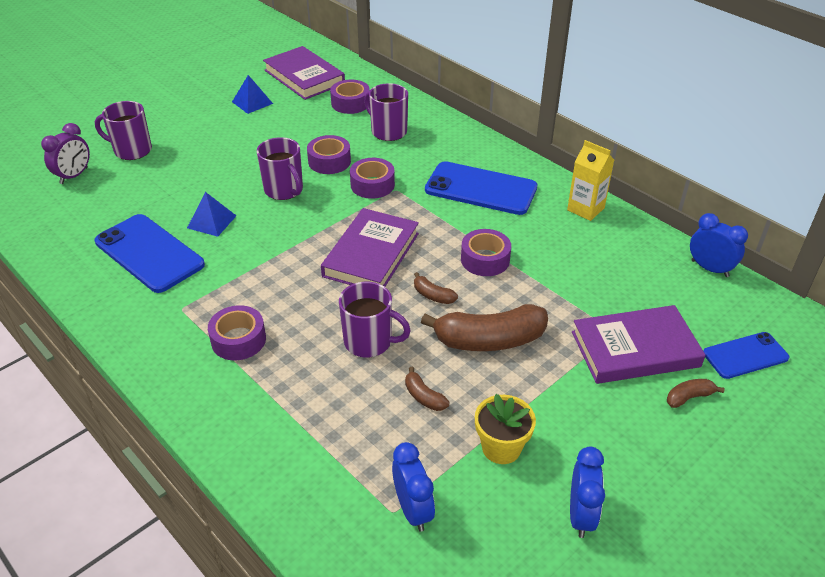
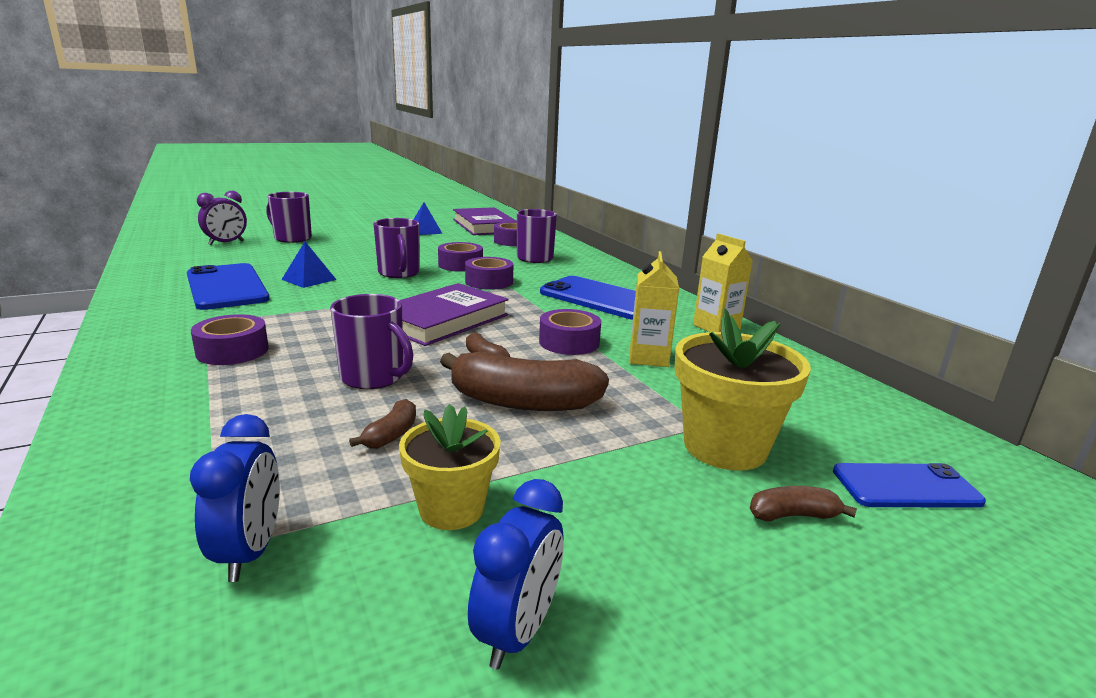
camera: 15 degrees right, 20 degrees down
(424, 397) = (391, 435): brown banana -> brown banana turned 135 degrees counterclockwise
(551, 264) = (648, 358): none -> yellow carton
(635, 349) = (725, 447): purple book -> yellow flower pot
(709, 268) = (867, 394): blue clock -> none

